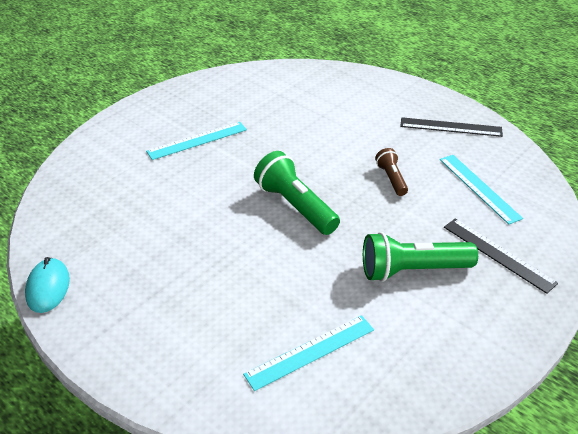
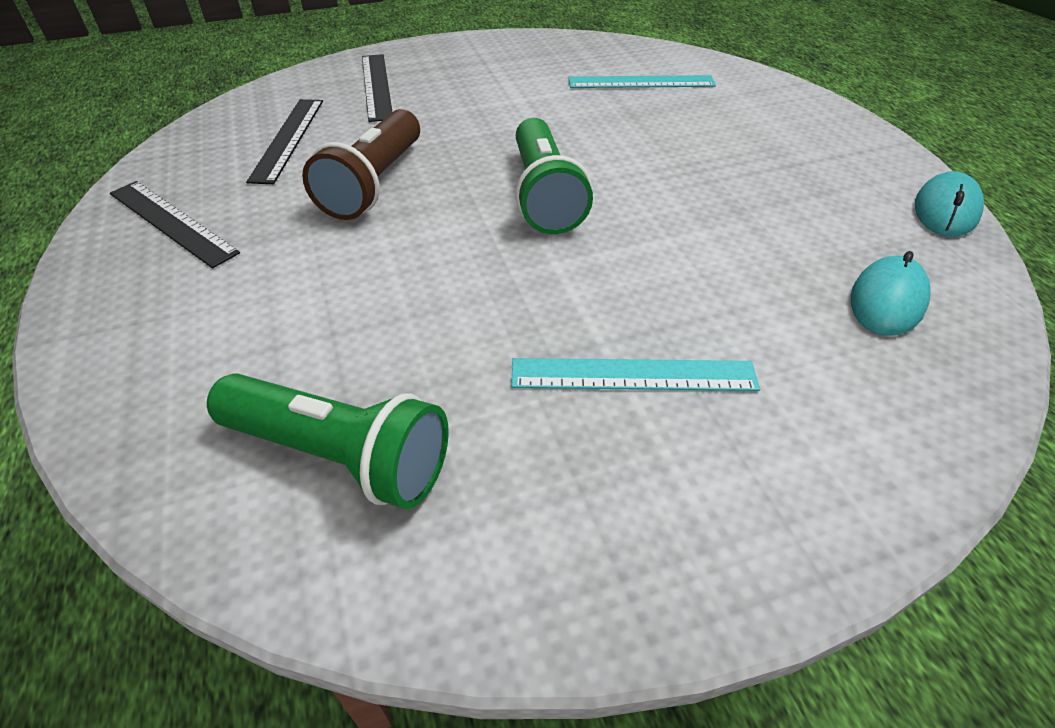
camera: 150 degrees left, 5 degrees up
(91, 209) = (887, 300): none -> turquoise mouse
(391, 179) = (374, 184): brown flashlight -> brown flashlight, size x1.80
(412, 270) = (479, 100): green flashlight -> green flashlight (340, 455)
(479, 188) = (288, 139): turquoise ruler -> black ruler

